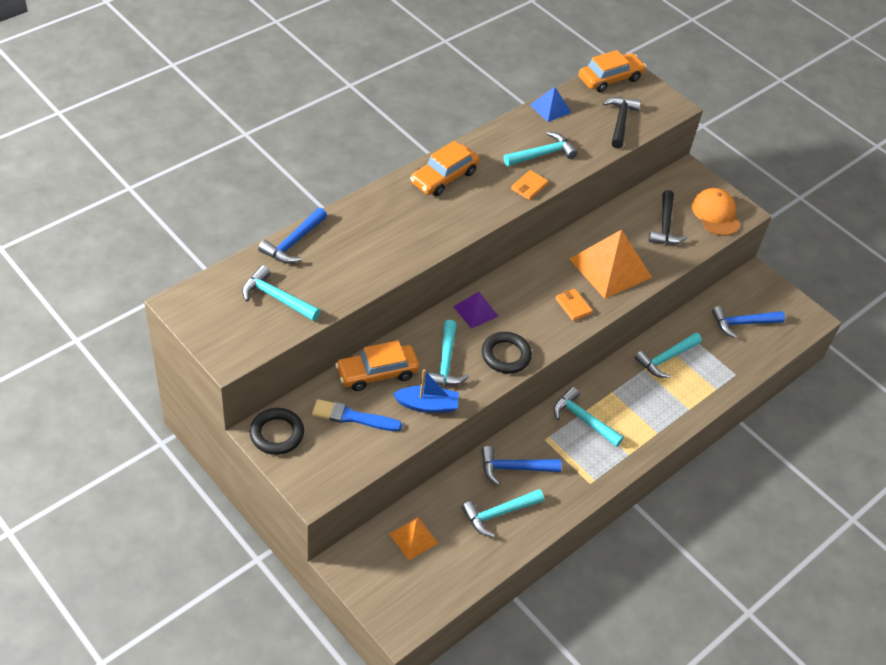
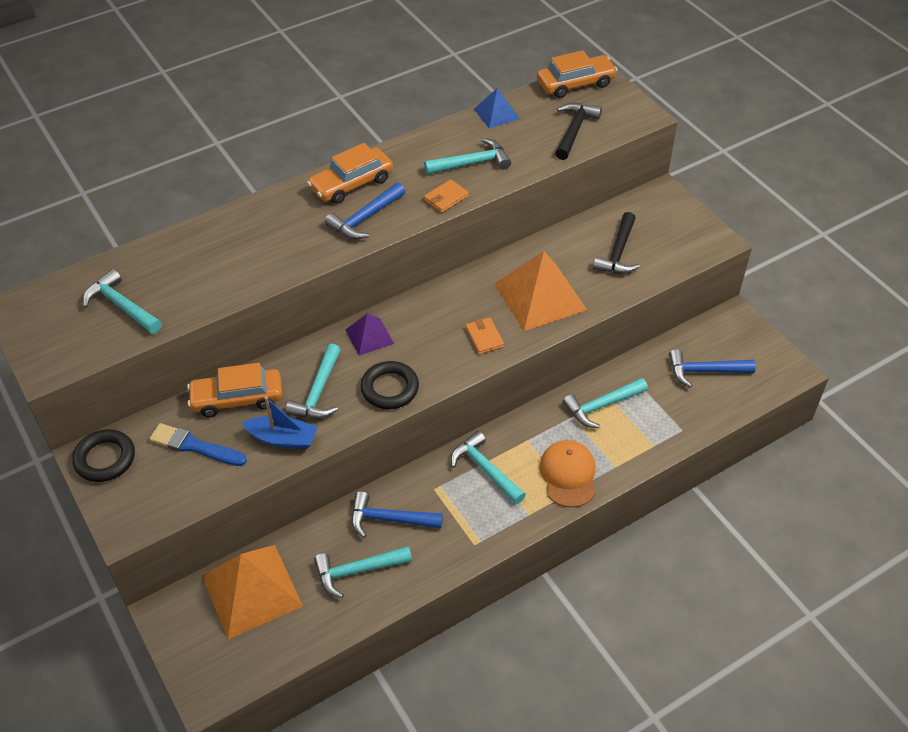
camera: 15 degrees right, 0 degrees up
(293, 242) = (160, 247): blue hammer -> blue hammer (365, 218)
(413, 538) = (251, 590): orange pyramid -> orange pyramid, size x1.90
(715, 214) = (682, 242): orange cap -> orange cap (568, 475)

